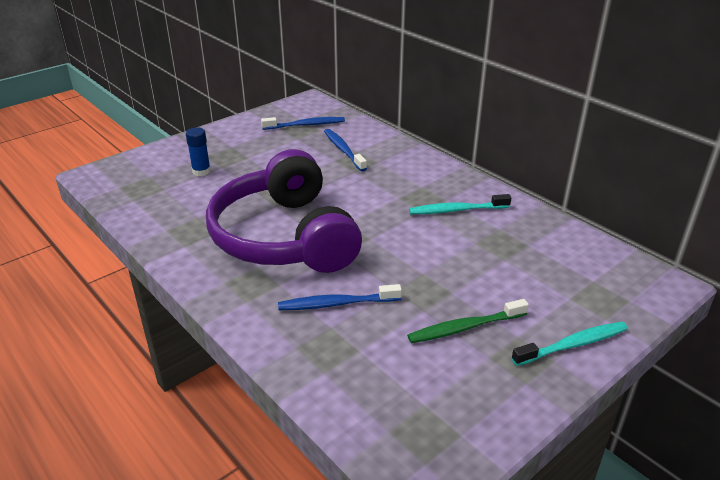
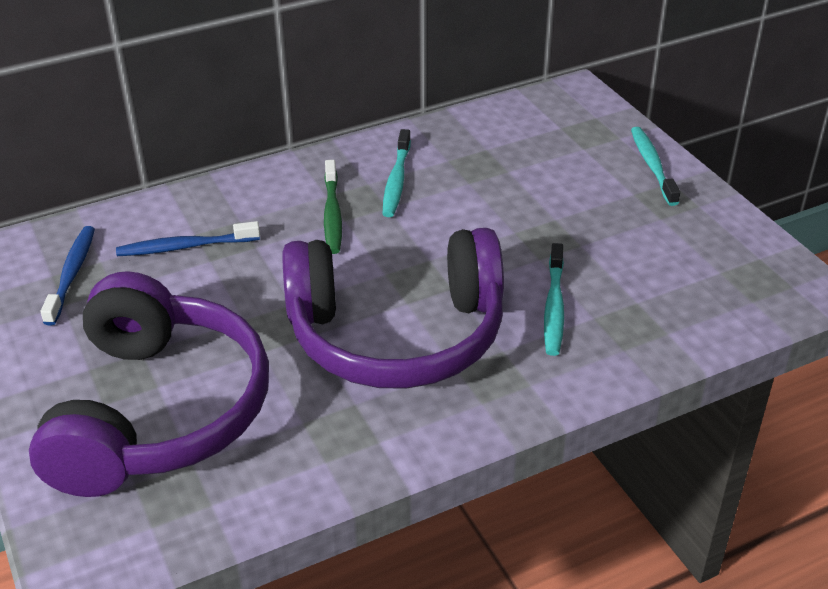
camera: 75 degrees left, 5 degrees up
(201, 171) = (158, 412): blue glue stick -> purple headphones
(336, 304) = (554, 307): blue toothbrush -> turquoise toothbrush
(465, 327) = (615, 223): green toothbrush -> green toothbrush (332, 214)

